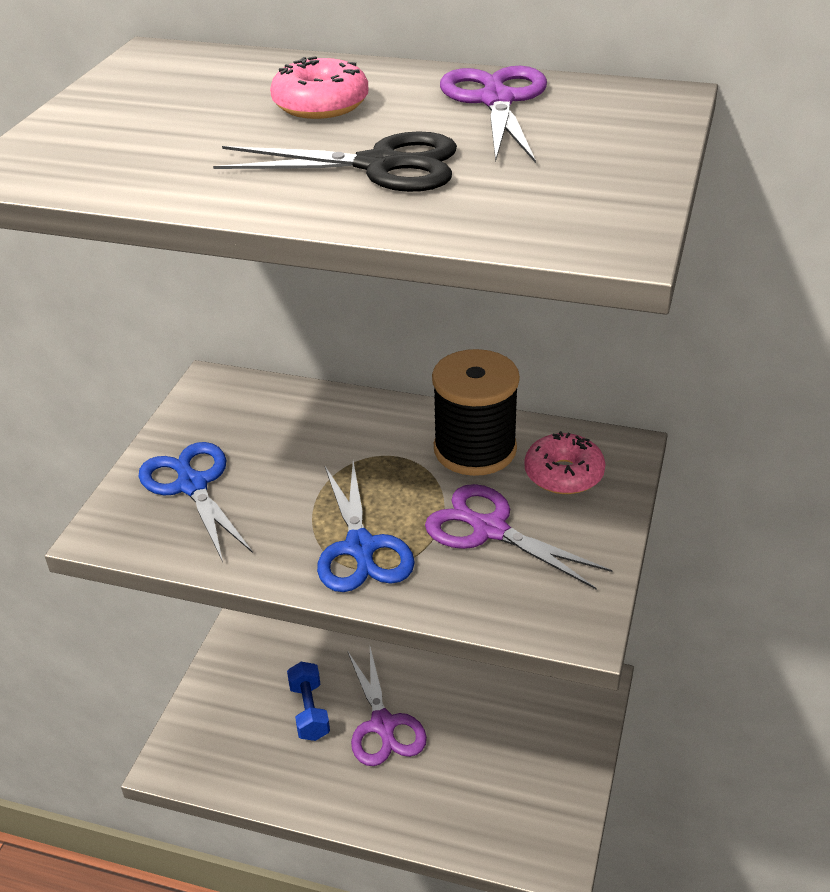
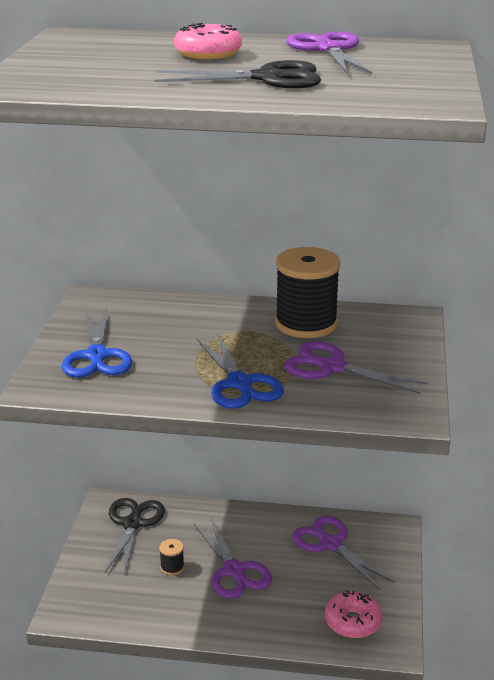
camera: 10 degrees left, 10 degrees down
(192, 485) = (97, 356): blue scissors -> blue scissors turned 150 degrees counterclockwise
(275, 642) = (133, 523): none -> black scissors
(309, 711) = (172, 567): blue dumbbell -> black spool
(510, 697) = (330, 544): none -> purple scissors
(563, 474) = (375, 333): pink donut -> pink donut (353, 622)

